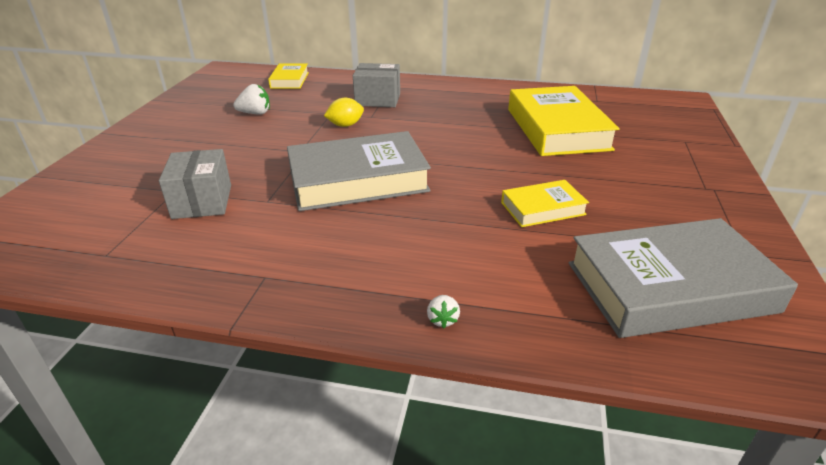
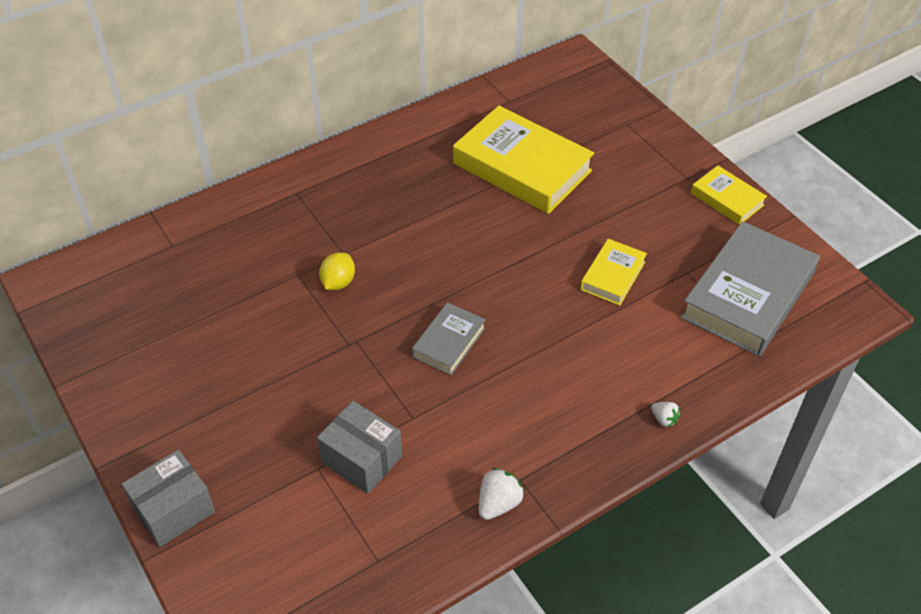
camera: 45 degrees left, 15 degrees up
(255, 113) = (220, 326): white strawberry -> white strawberry (498, 503)
(289, 80) = (167, 250): yellow book -> yellow book (727, 199)
(358, 180) = (449, 342): grey book -> grey book, size x0.51
(378, 99) = (313, 223): grey box -> grey box (174, 510)

